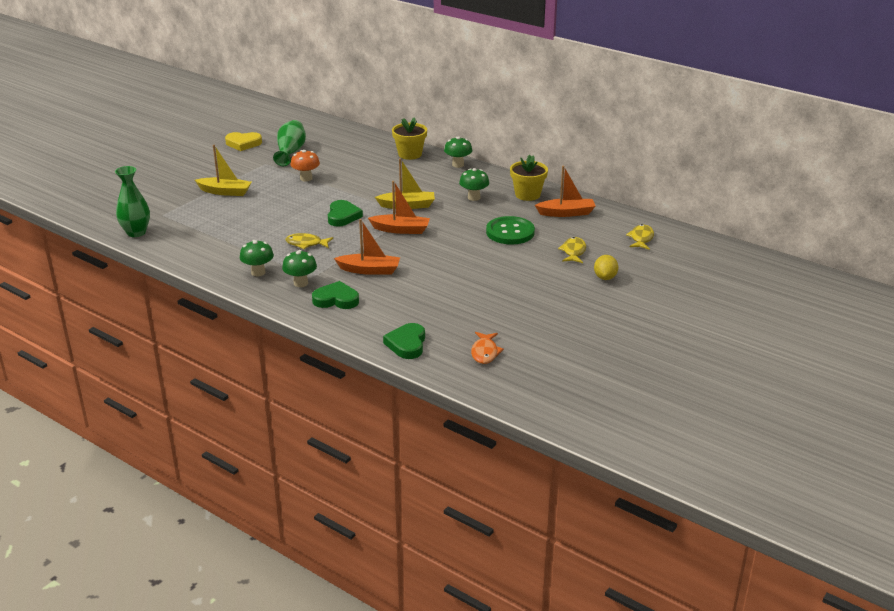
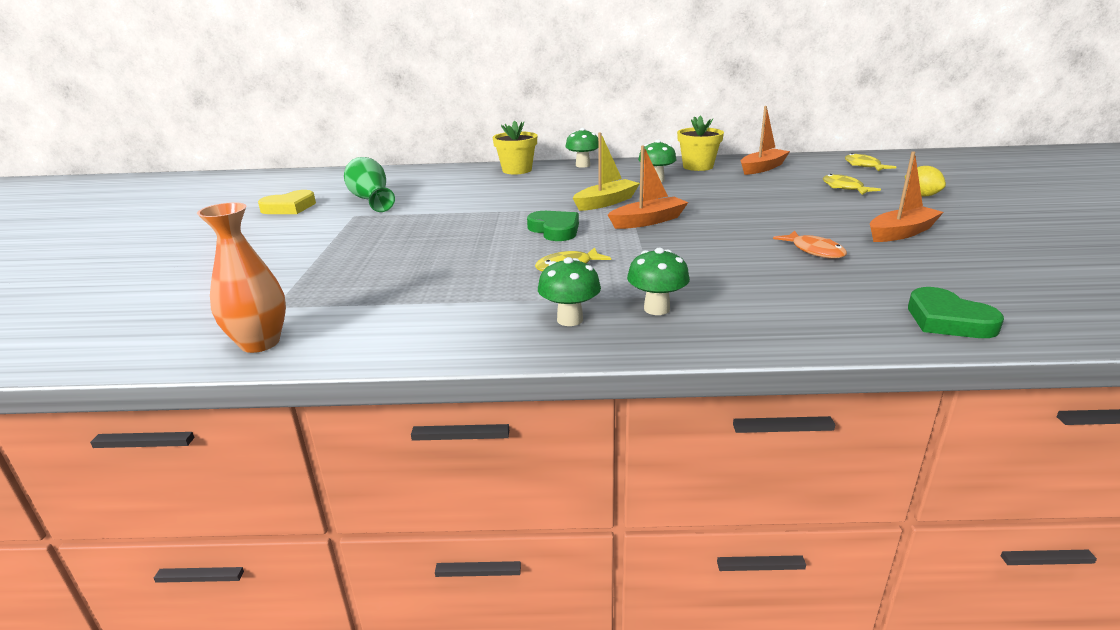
camera: 35 degrees left, 5 degrees down
(136, 232) = (260, 343): green vase -> orange vase
(225, 192) = (343, 253): yellow boat -> none
(306, 178) = (436, 213): orange mushroom -> none
(336, 299) = (744, 308): green heart -> none
(369, 270) = (705, 265): orange boat -> orange boat (901, 233)
(485, 352) = (1034, 291): orange fish -> orange fish (814, 251)
(510, 232) = (755, 192): green button -> none

